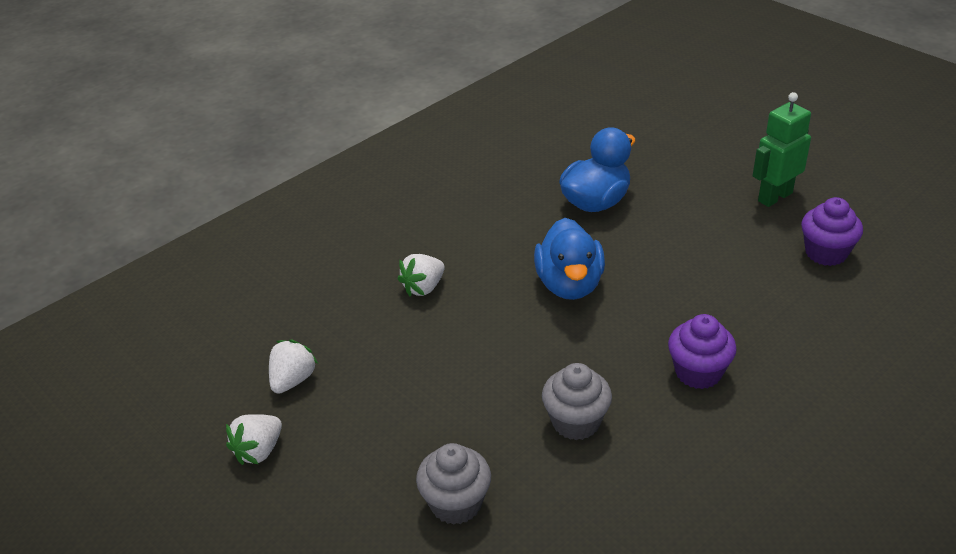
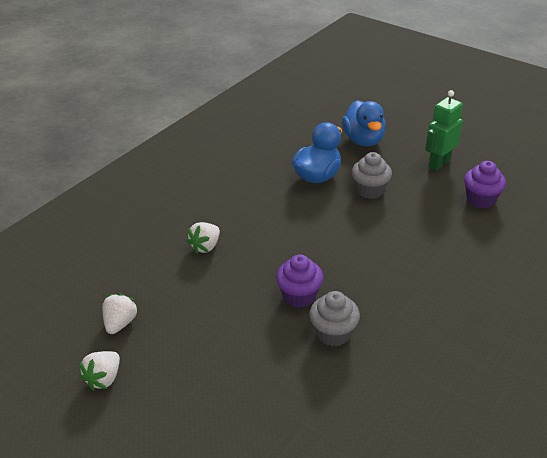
camera: 10 degrees left, 0 degrees up
(456, 503) = (258, 401): grey cupcake -> grey cupcake (370, 190)
(569, 284) = (310, 235): blue duck -> blue duck (363, 140)
(698, 372) = (411, 290): purple cupcake -> purple cupcake (299, 296)

